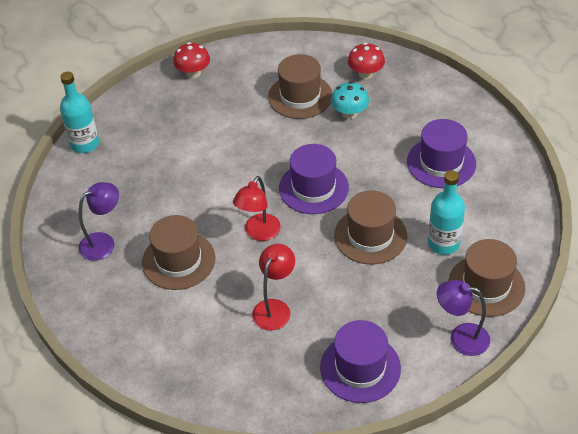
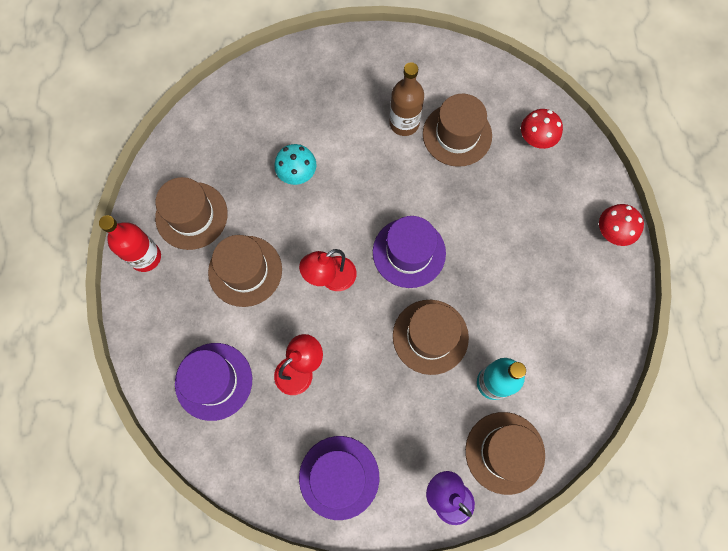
camera: 25 degrees right, 25 degrees up
(79, 290) = (145, 257): none -> red bottle
(84, 144) = (231, 92): turquoise bottle -> none
(103, 242) = (191, 215): purple lamp -> brown hat
(193, 73) = (372, 55): red mushroom -> red mushroom (612, 232)
(251, 106) = (404, 123): none -> brown bottle
(349, 113) = (492, 180): turquoise mushroom -> turquoise mushroom (297, 173)
(441, 163) = (546, 287): purple hat -> purple hat (213, 381)

